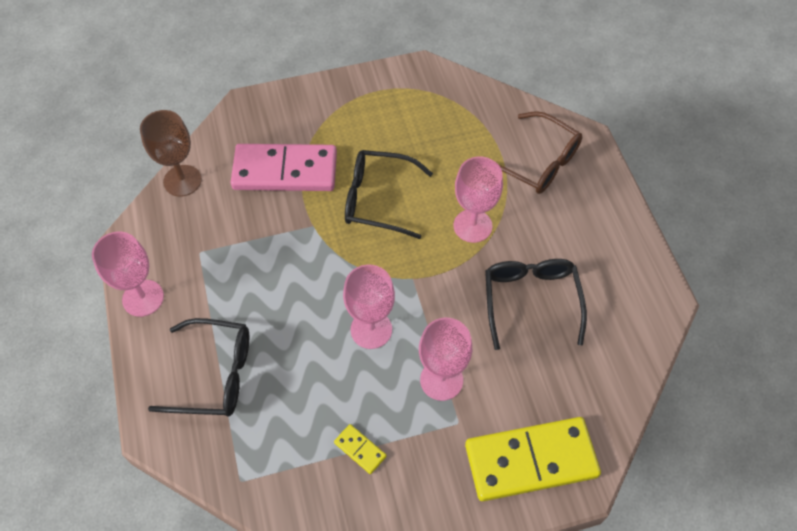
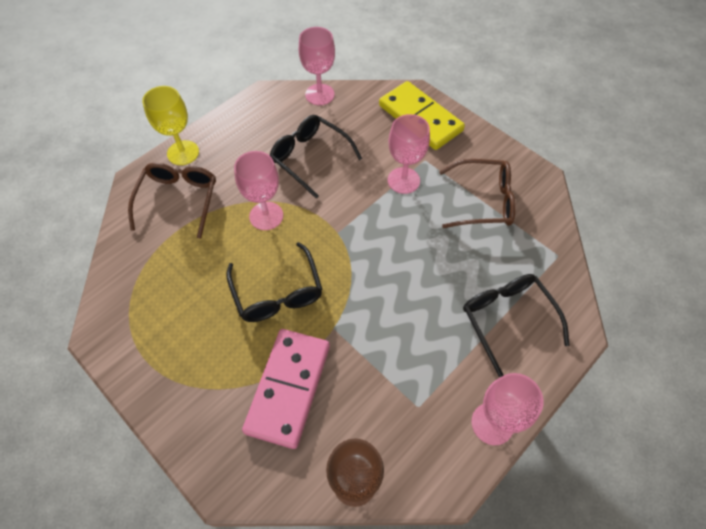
camera: 120 degrees left, 0 degrees up
(285, 171) = (288, 388): pink domino -> pink domino turned 45 degrees clockwise
(360, 449) = (483, 201): yellow domino -> brown glasses
(371, 329) = (397, 237): pink goblet -> pink goblet (319, 94)
(531, 300) = (310, 158): black glasses -> black glasses turned 75 degrees clockwise
(603, 186) = (183, 153): none -> yellow goblet

